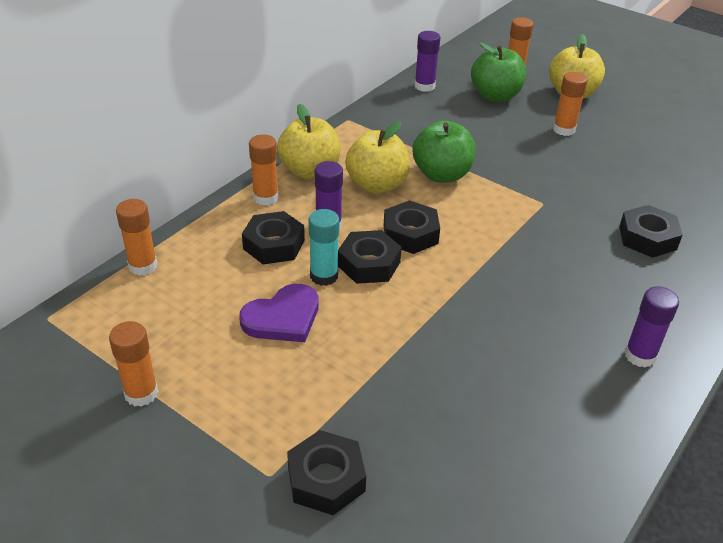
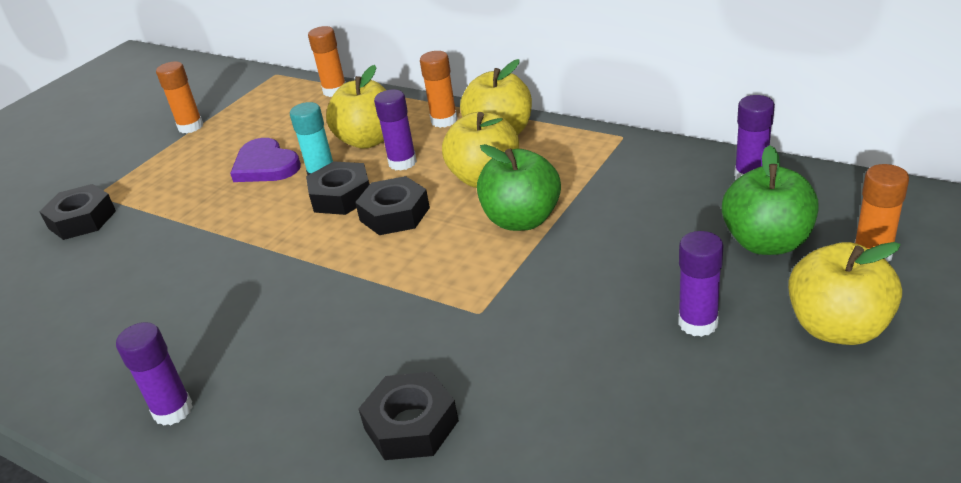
camera: 90 degrees right, 5 degrees down
(274, 245) = (368, 140): black nut -> yellow apple
(564, 130) = (698, 323): orange glue stick -> purple glue stick

